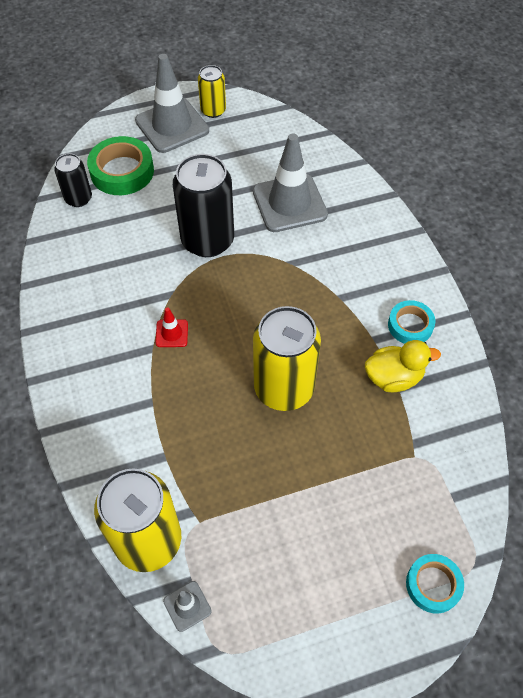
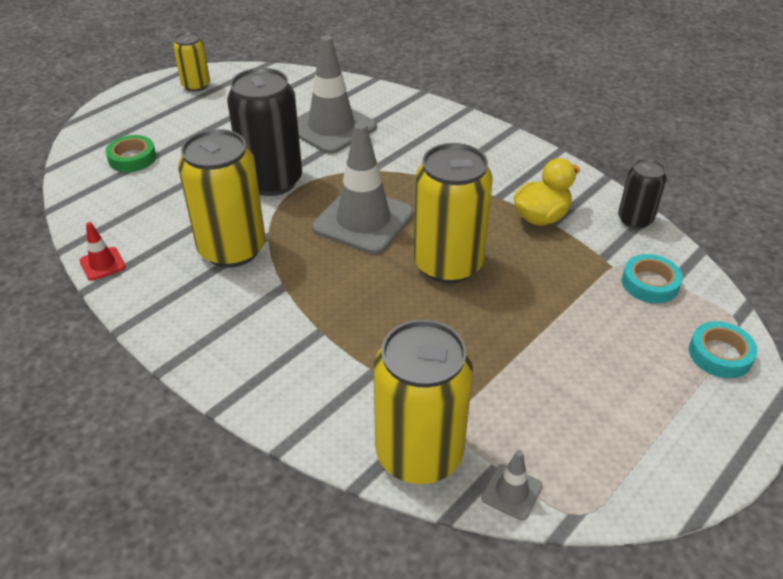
camera: 30 degrees left, 15 degrees down
(78, 198) = (97, 195): black can -> black can (635, 220)
(122, 171) = (132, 158): green tape -> green tape, size x0.62
(138, 295) = (232, 249): none -> yellow can
(172, 126) = (160, 108): grey traffic cone -> grey traffic cone (363, 221)
(172, 333) = (295, 266): red traffic cone -> red traffic cone (102, 264)
(410, 325) = (521, 175): turquoise tape -> turquoise tape (650, 283)

